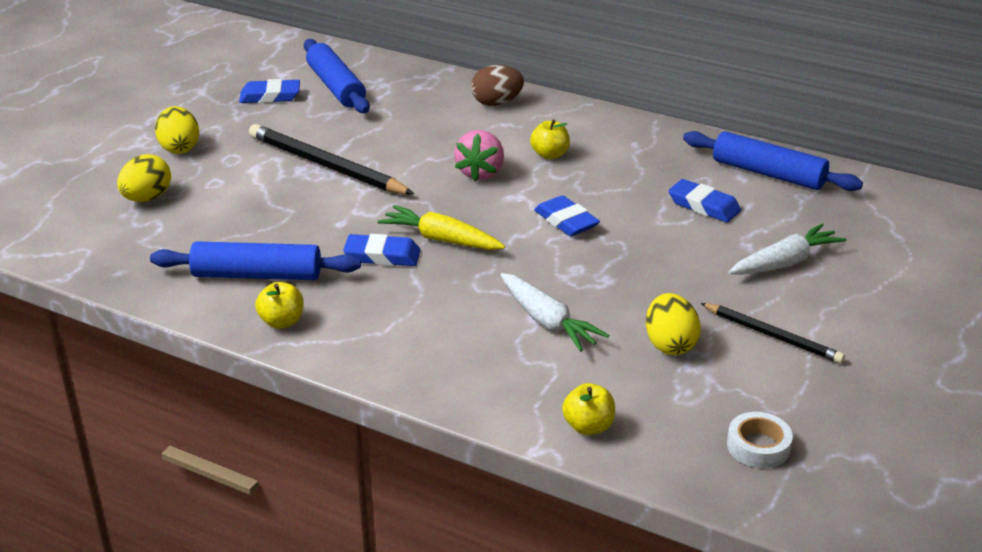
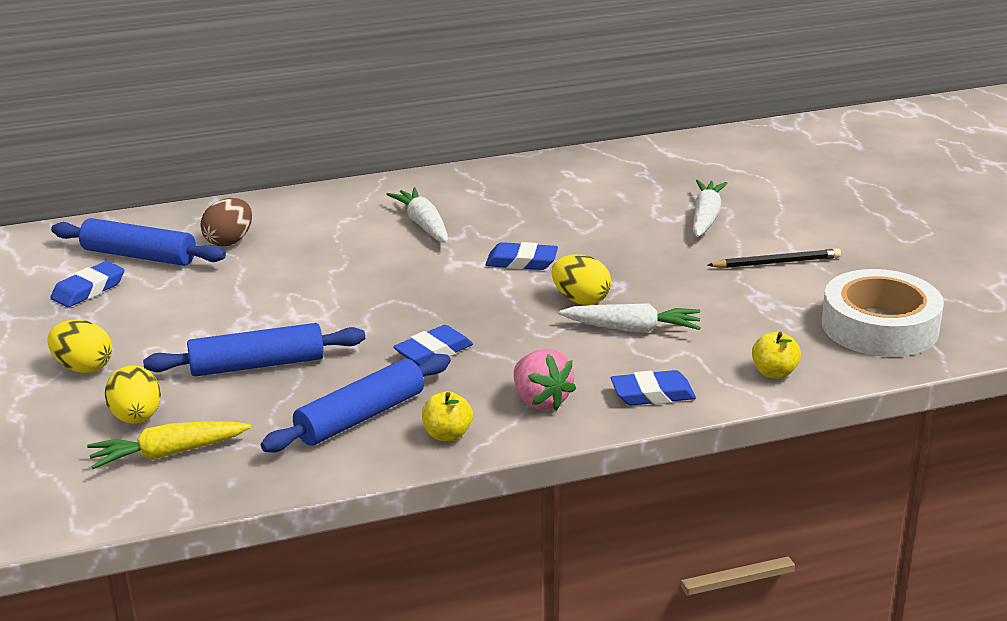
camera: 45 degrees left, 5 degrees down
(326, 166) = (255, 315): black pencil -> none
(441, 239) = (456, 318): yellow carrot -> yellow carrot (168, 454)
(480, 173) = (395, 261): pink strawberry -> pink strawberry (540, 401)
(496, 103) = (309, 208): brown egg -> brown egg (229, 241)
(550, 155) = (423, 225): yellow apple -> white carrot
(670, 344) = (730, 300): yellow egg -> yellow egg (581, 300)
(703, 206) = (593, 208): blue eraser -> blue eraser (652, 394)
(758, 446) = (880, 326): white tape -> white tape, size x2.15
(768, 173) = (596, 169): blue rolling pin -> blue rolling pin (257, 365)

